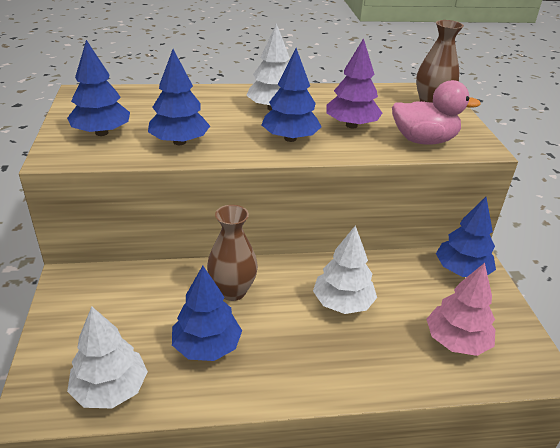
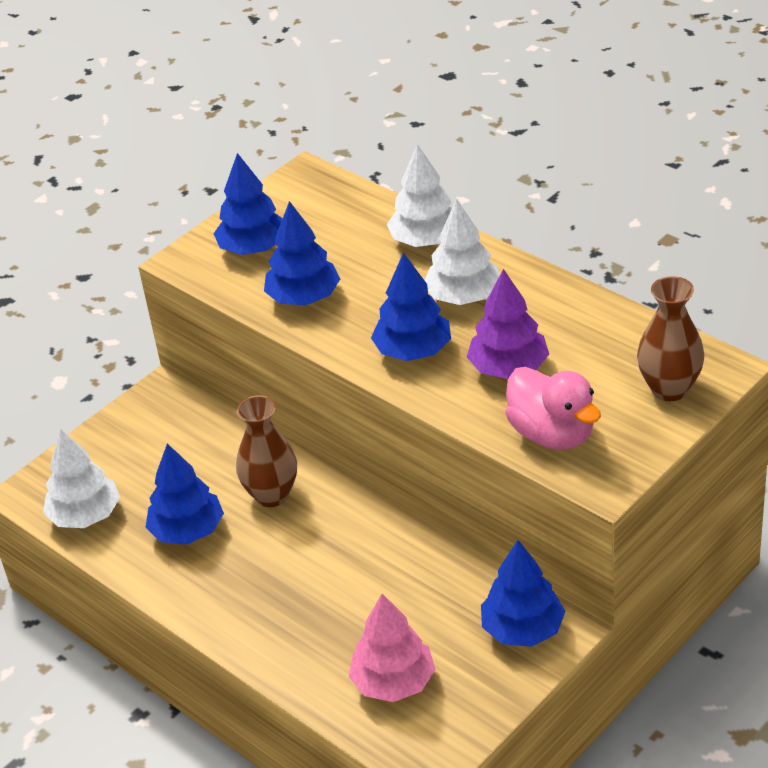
camera: 55 degrees right, 5 degrees up
(343, 303) = (349, 574): white tree -> white tree (426, 240)

